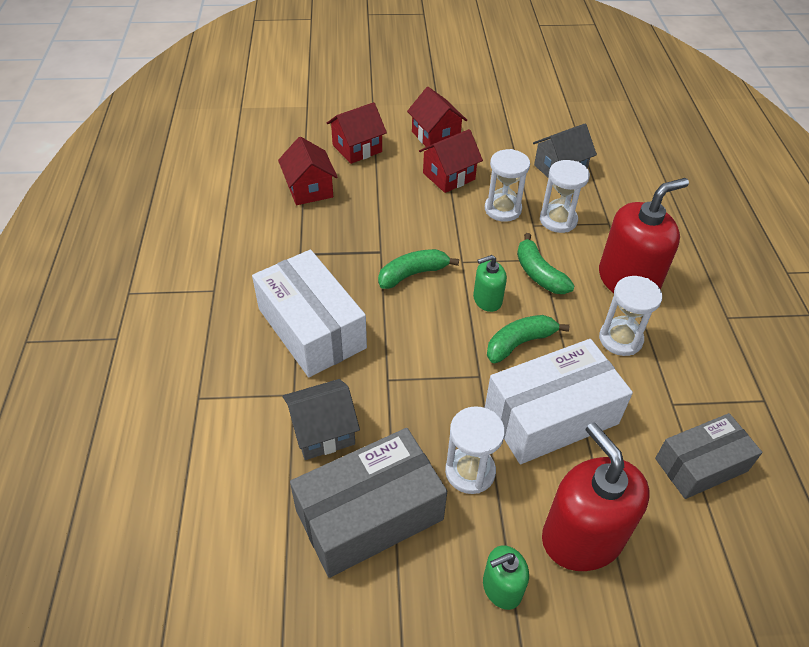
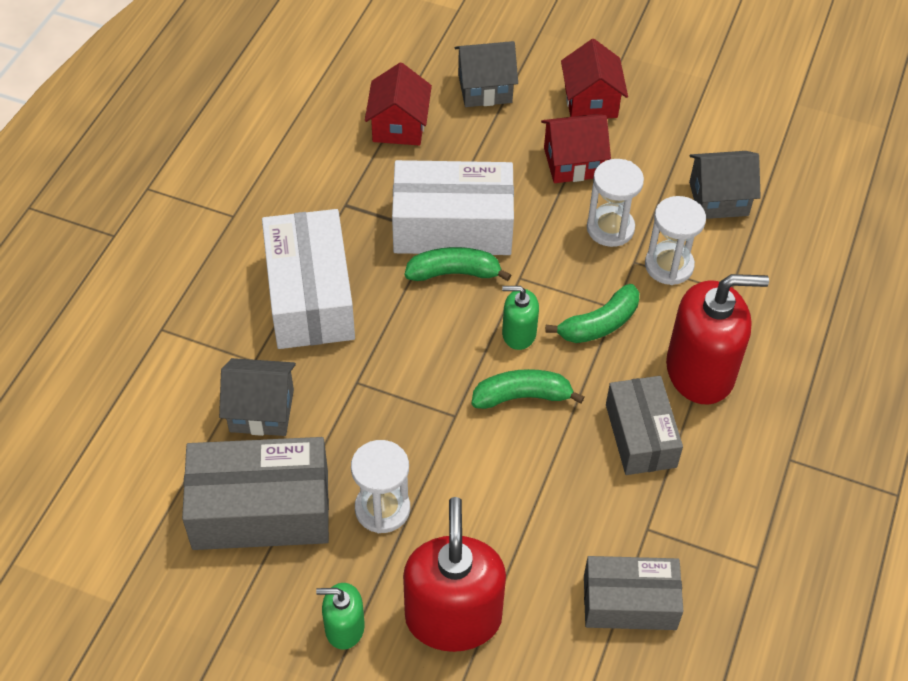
camera: 25 degrees right, 5 degrees up
(357, 148) = (485, 88): red house -> grey house
(539, 274) = (599, 324): green banana -> green banana turned 120 degrees counterclockwise
(551, 416) = (503, 487): white box -> white box (452, 226)
(620, 339) = (640, 435): white hourglass -> grey box

